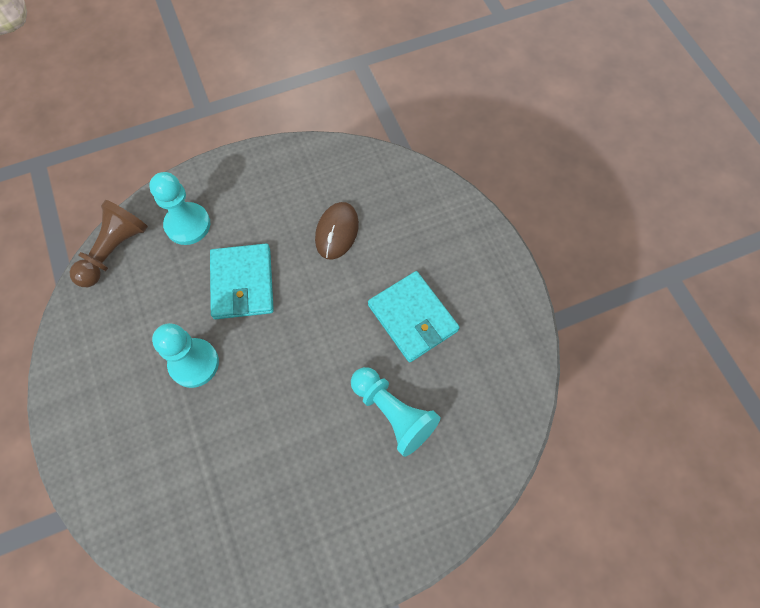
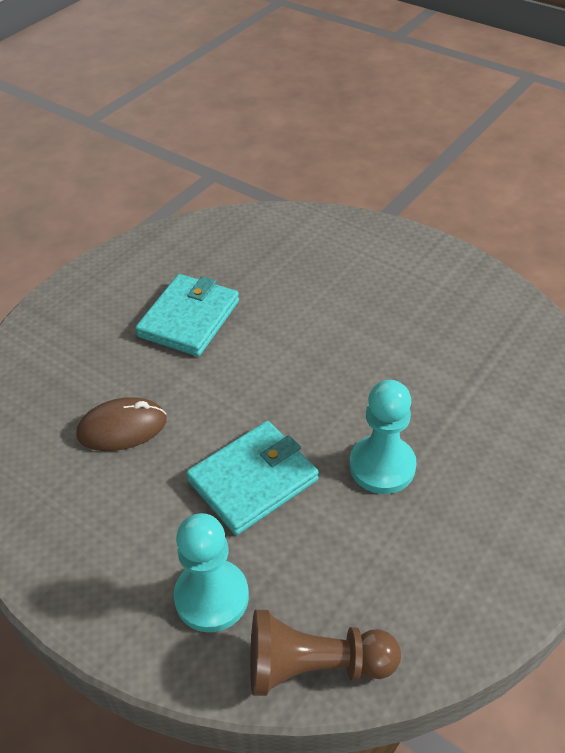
camera: 120 degrees left, 20 degrees down
(393, 413) = (296, 291): turquoise pawn -> none

